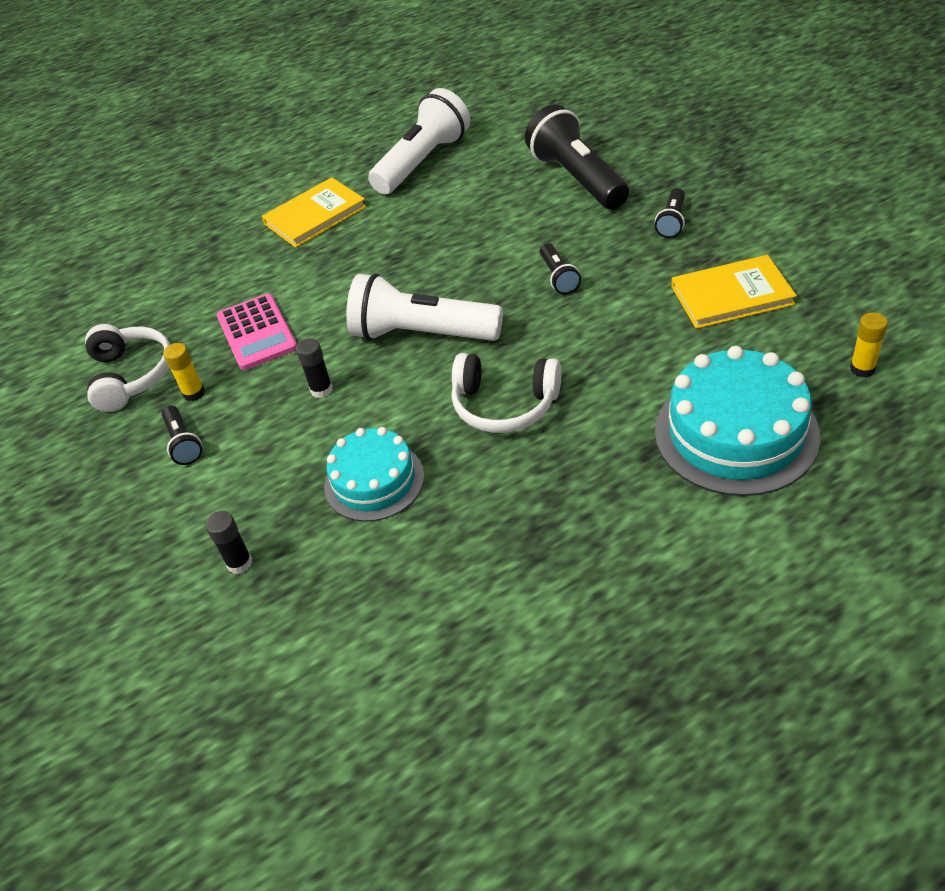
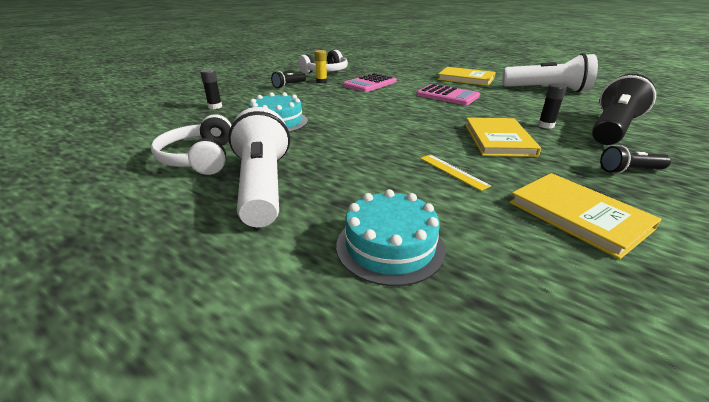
camera: 60 degrees right, 15 degrees down
(321, 390) = (339, 101): black glue stick -> black glue stick (546, 125)
(380, 264) = (447, 95): none -> pink calculator
(422, 334) = (401, 113): white flashlight -> white flashlight (263, 185)
(504, 405) = (358, 143): white headphones -> white headphones (200, 158)
(558, 277) = (498, 140): black flashlight -> yellow book
(618, 344) = (453, 171): none -> yellow ruler
(736, 433) = (390, 246): turquoise cake -> turquoise cake, size x0.64
(862, 369) = (575, 339): yellow glue stick -> none

